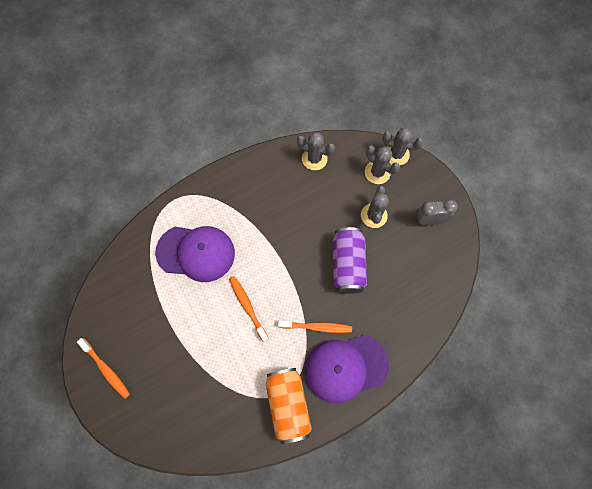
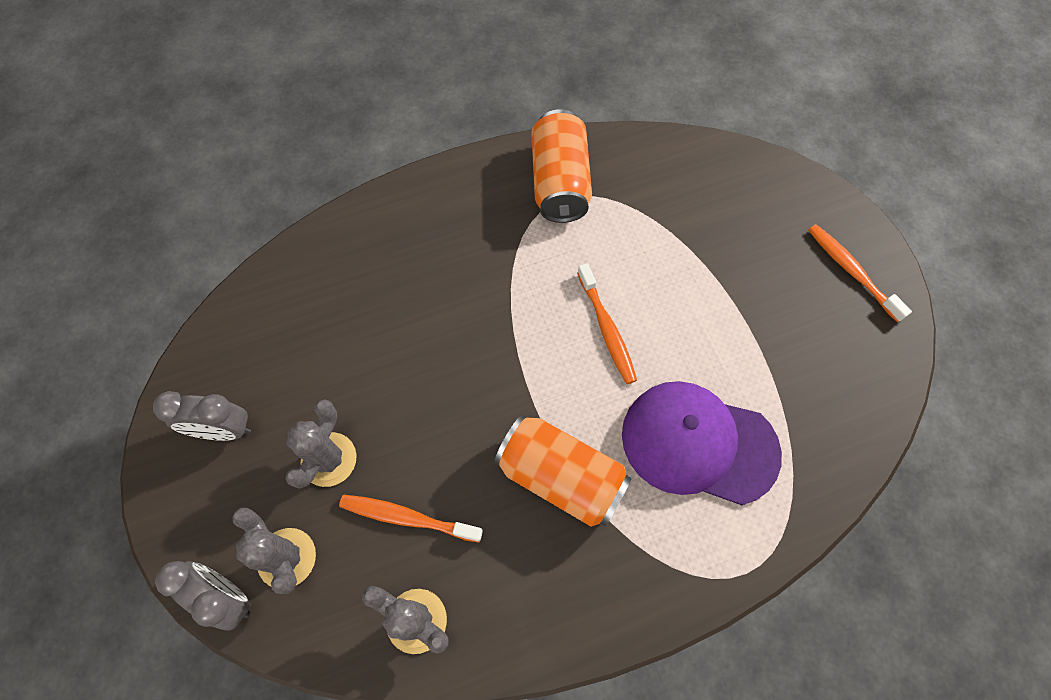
camera: 170 degrees left, 5 degrees down
(262, 226) = (561, 477): none -> orange can
(316, 327) = (492, 279): orange toothbrush -> orange toothbrush (408, 518)
(346, 367) = (459, 215): purple cap -> none
(347, 265) = (410, 371): purple can -> none
(396, 154) = (227, 597): grey cactus -> grey clock

